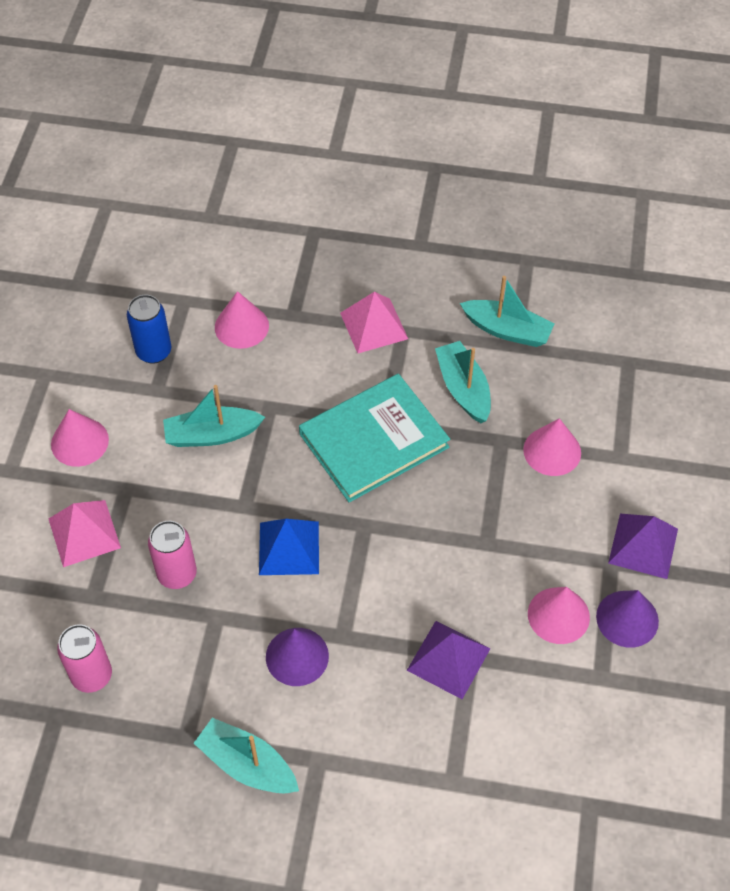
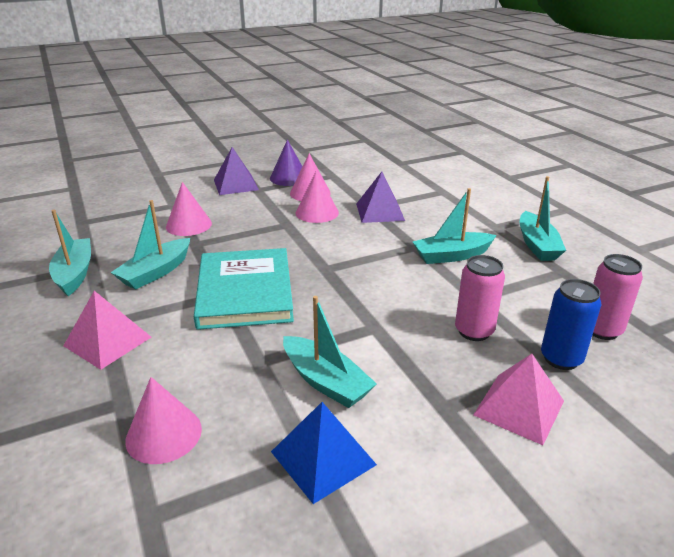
camera: 125 degrees left, 25 degrees down
(79, 442) = (439, 481): pink cone -> pink cone (317, 212)
(154, 352) = (257, 494): blue can -> blue can (561, 359)
(289, 548) = (383, 290): blue pyramid -> blue pyramid (323, 458)
(297, 656) = (452, 256): purple cone -> turquoise boat
(374, 441) = (245, 292): turquoise book -> turquoise book turned 60 degrees clockwise

